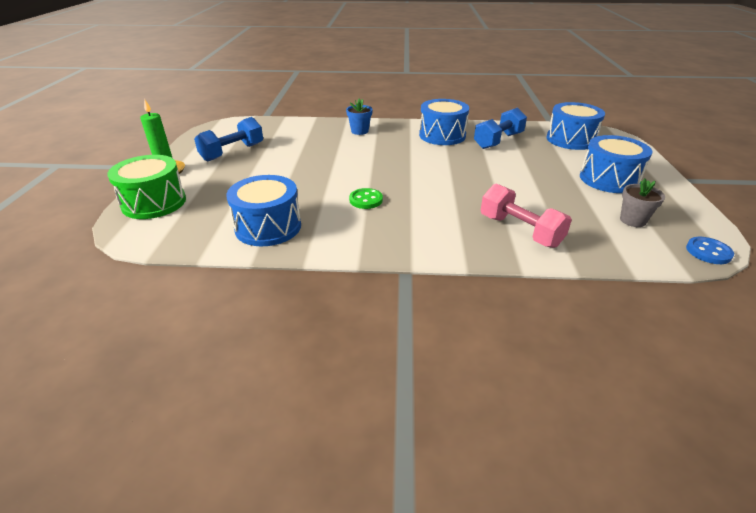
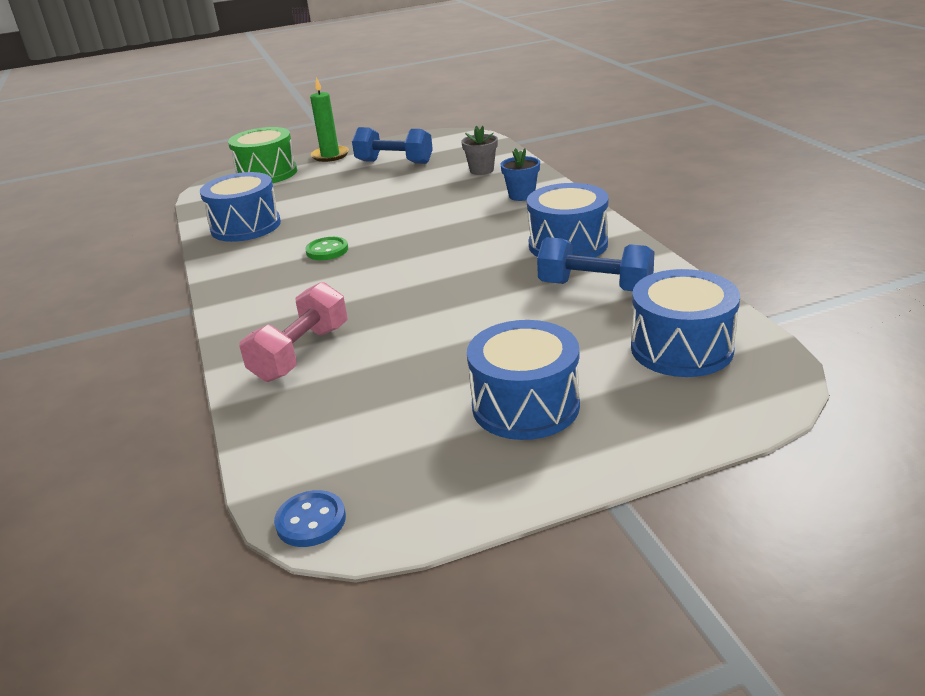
camera: 70 degrees right, 5 degrees down
(632, 220) = (380, 440): grey flower pot -> grey flower pot (481, 170)

